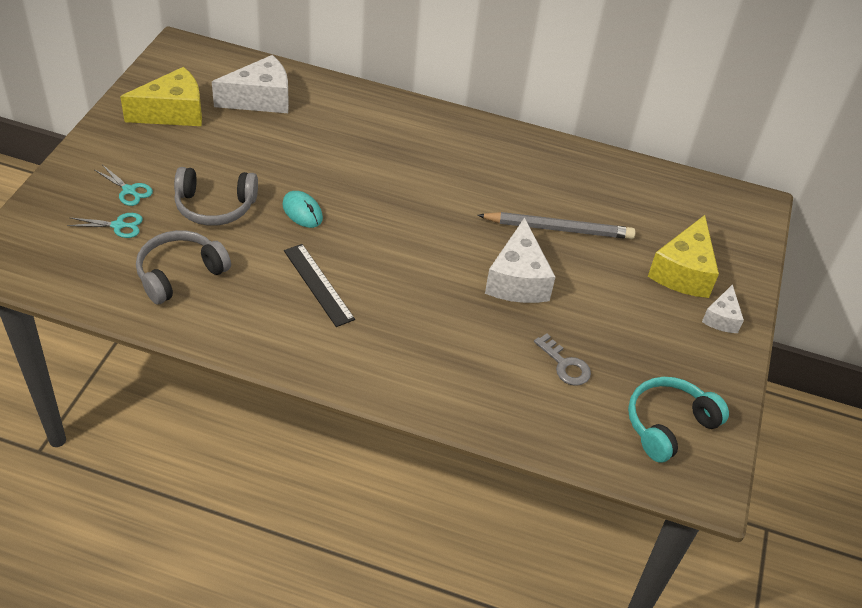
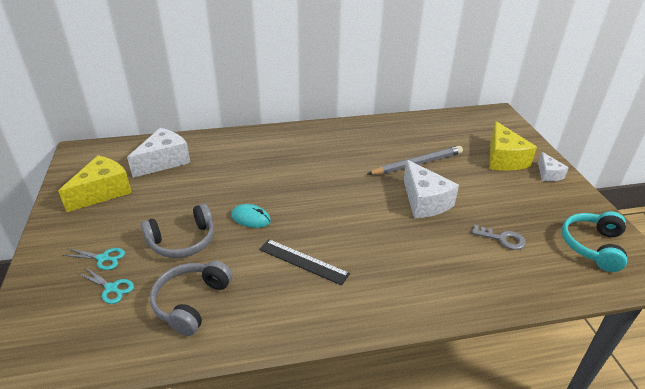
camera: 25 degrees left, 10 degrees down
(118, 225) = (111, 288): turquoise scissors -> turquoise scissors turned 60 degrees clockwise

